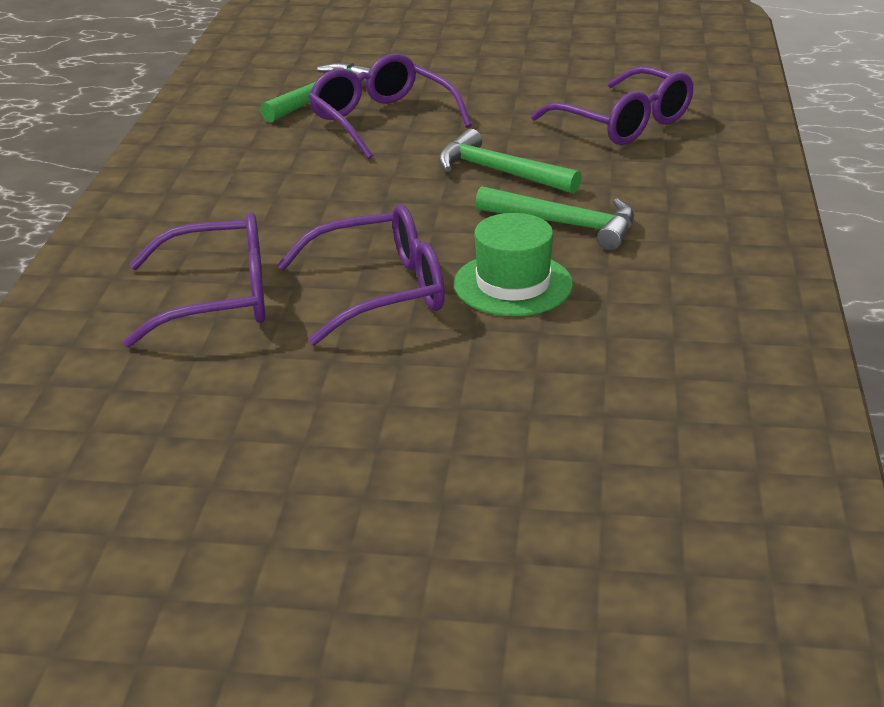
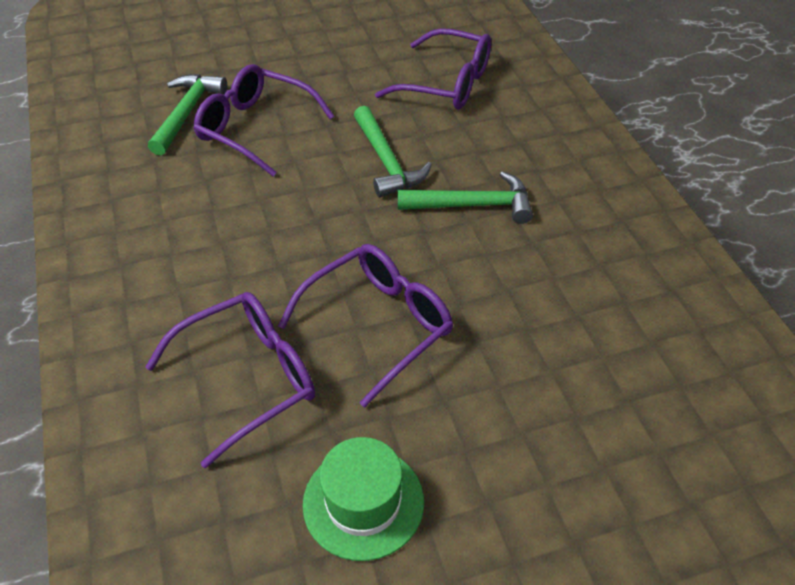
camera: 25 degrees left, 15 degrees up
(499, 172) = (386, 162): green hammer -> green hammer turned 120 degrees counterclockwise
(513, 284) = (475, 283): green hat -> green hat (363, 502)

